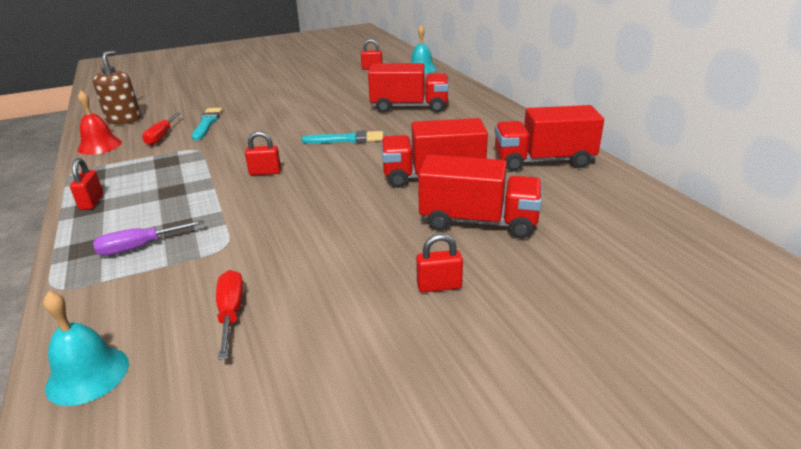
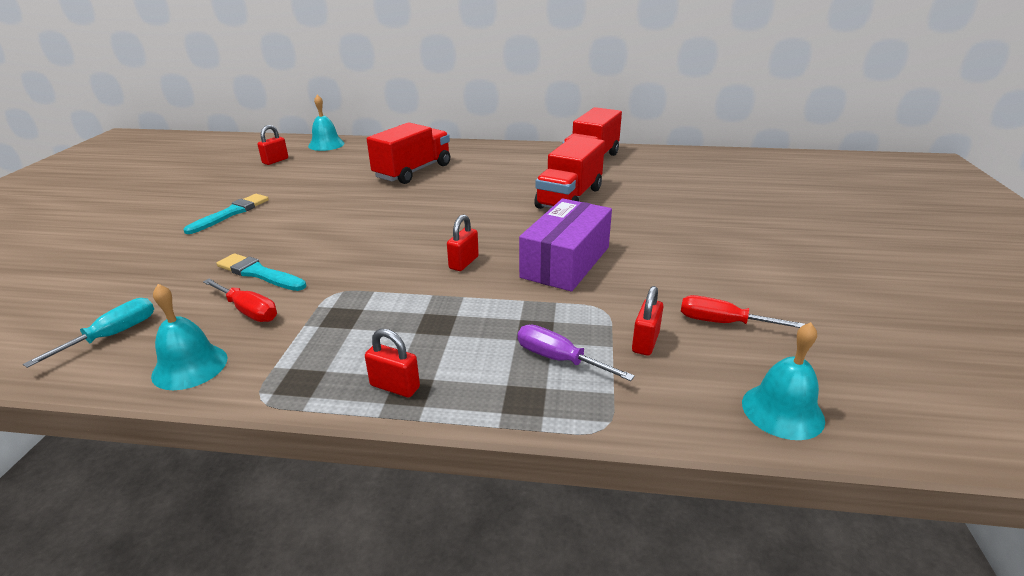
camera: 60 degrees left, 0 degrees up
(99, 146) = (190, 366): red bell -> turquoise bell
(124, 119) = (112, 335): brown soap dispenser -> turquoise screwdriver
(139, 247) = (559, 359): purple screwdriver -> purple screwdriver turned 120 degrees clockwise
(297, 209) = (565, 262): none -> purple box
(347, 139) = (444, 211): turquoise brush -> turquoise brush (231, 213)
(439, 286) = (735, 236): red padlock -> red padlock (645, 342)
(478, 222) = (659, 203): red truck -> none

